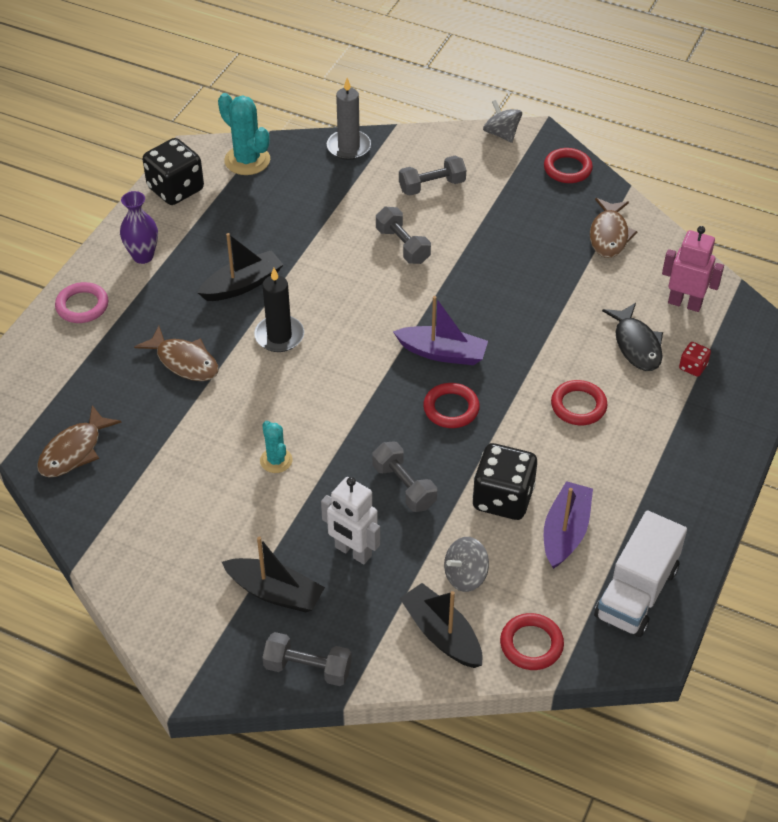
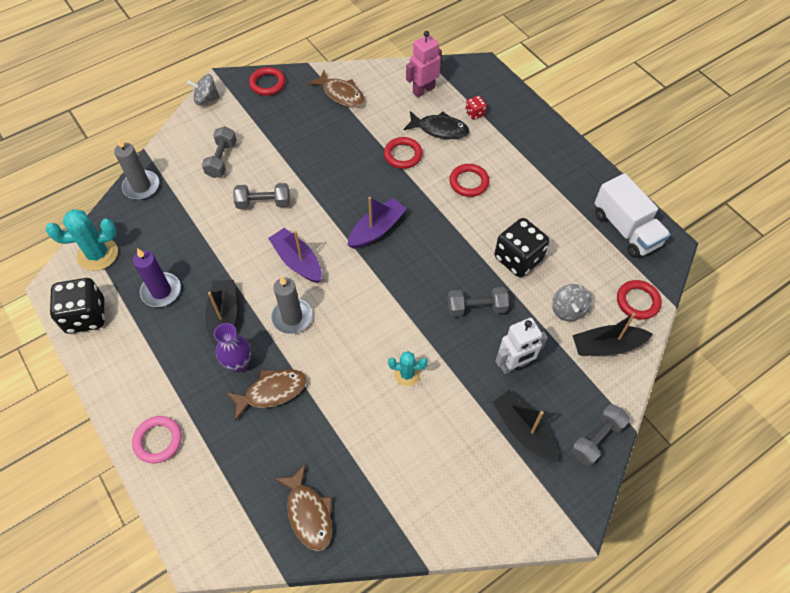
camera: 60 degrees left, 10 degrees up
(143, 256) = (139, 372): purple vase -> purple vase (239, 363)
(239, 225) = (161, 291): none -> purple candle
(275, 592) = (523, 430): black boat -> black boat turned 90 degrees counterclockwise
(279, 336) = (292, 317): black candle -> grey candle
(451, 408) = (427, 249): red ring -> red ring (403, 155)
(565, 531) = (562, 240): purple boat -> purple boat (297, 261)

